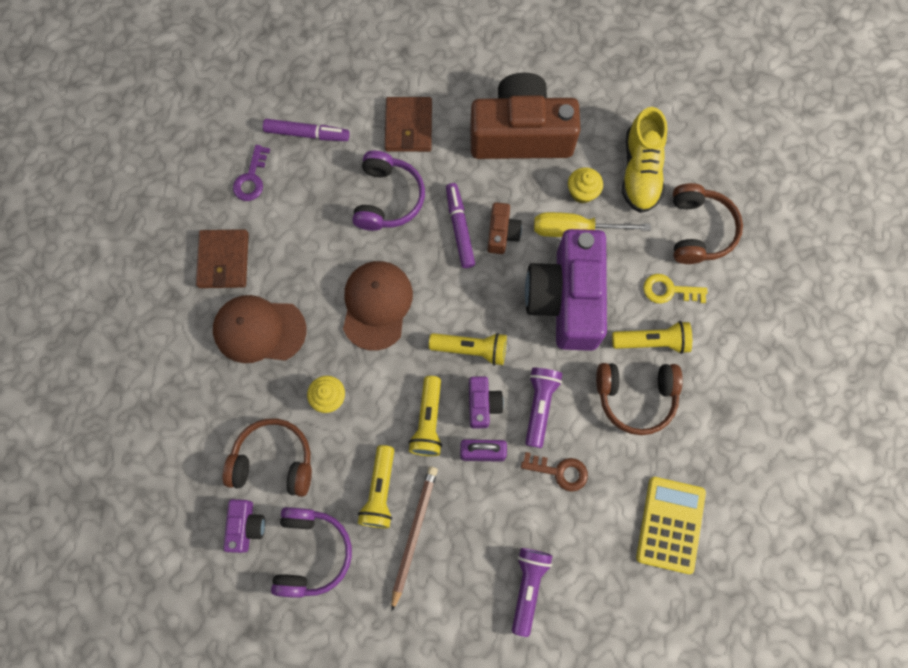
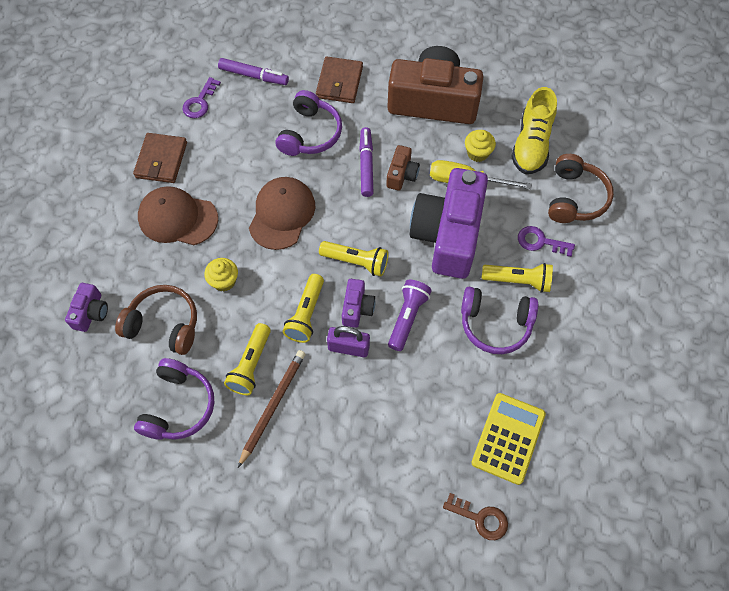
camera: 10 degrees right, 10 degrees down
(246, 526) = (127, 374): purple camera -> purple camera (91, 312)
(528, 586) = (366, 469): purple flashlight -> none
(559, 471) = (415, 375): brown key -> brown key (480, 518)
(635, 397) = (495, 324): brown headphones -> purple headphones
(669, 290) = (540, 242): yellow key -> purple key

